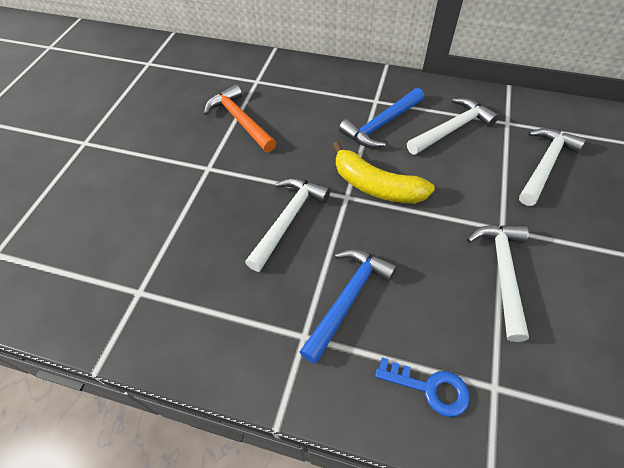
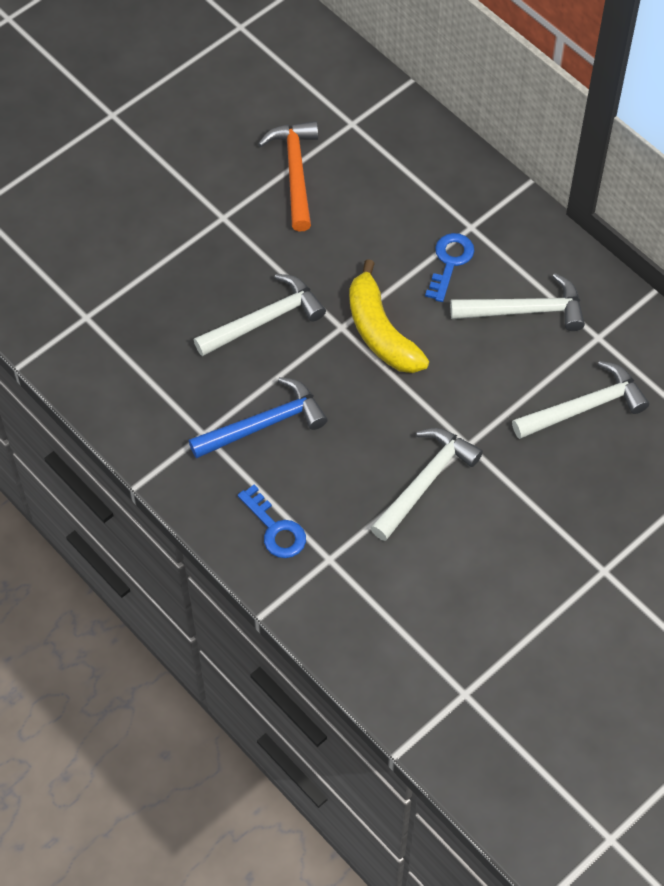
camera: 30 degrees right, 5 degrees up
(381, 124) = (450, 262): blue hammer -> blue key

